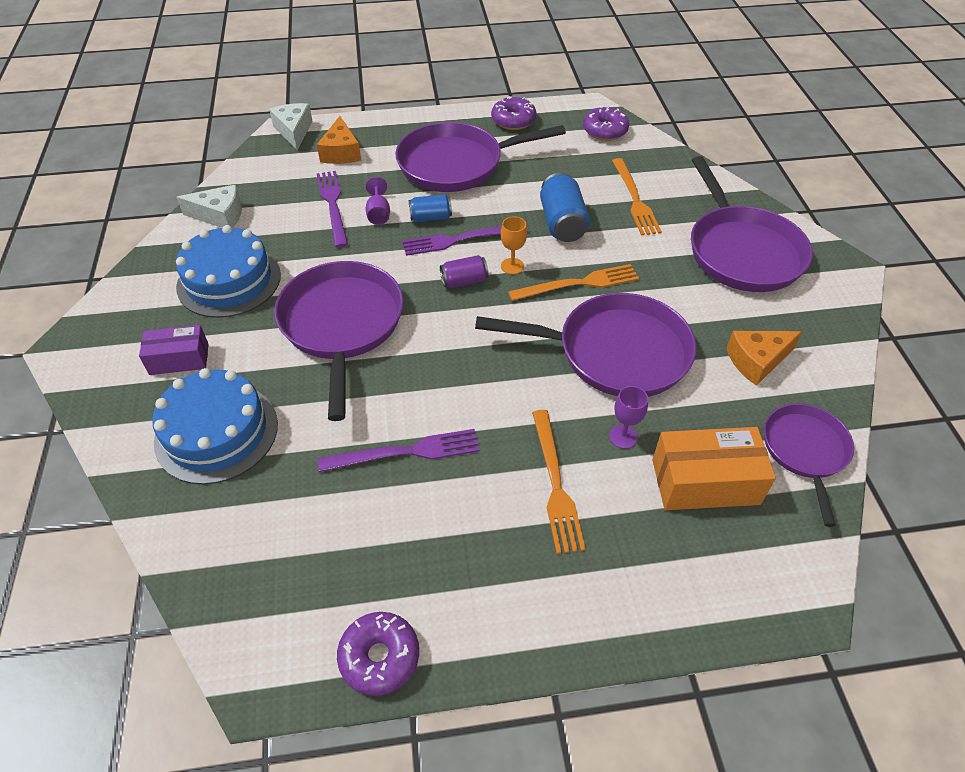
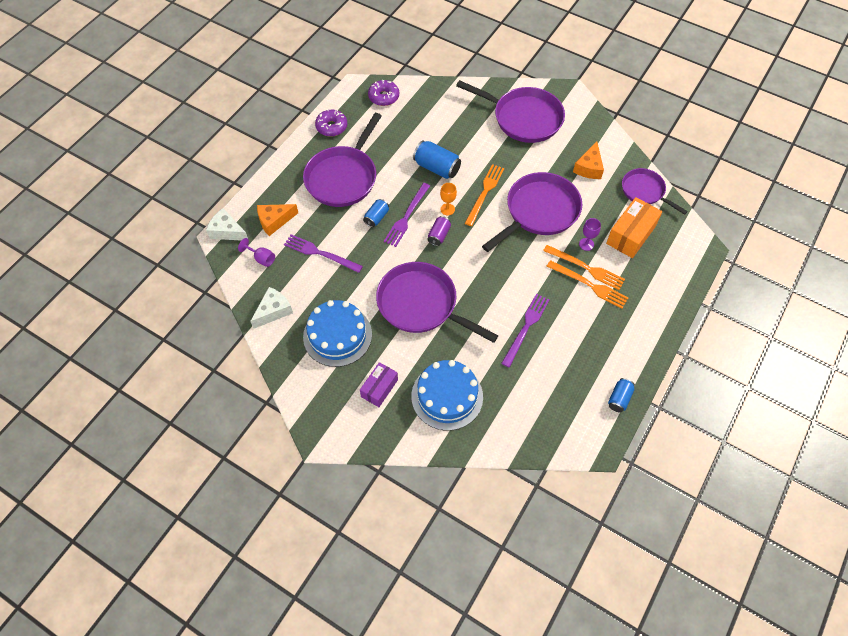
camera: 50 degrees left, 10 degrees up
(341, 152) = (274, 221): orange cheese -> orange cheese turned 120 degrees clockwise
(378, 214) = (349, 237): purple goblet -> purple goblet (261, 258)
(379, 657) = (619, 398): purple donut -> blue can
(634, 199) = (449, 127): orange fork -> orange fork (586, 268)

